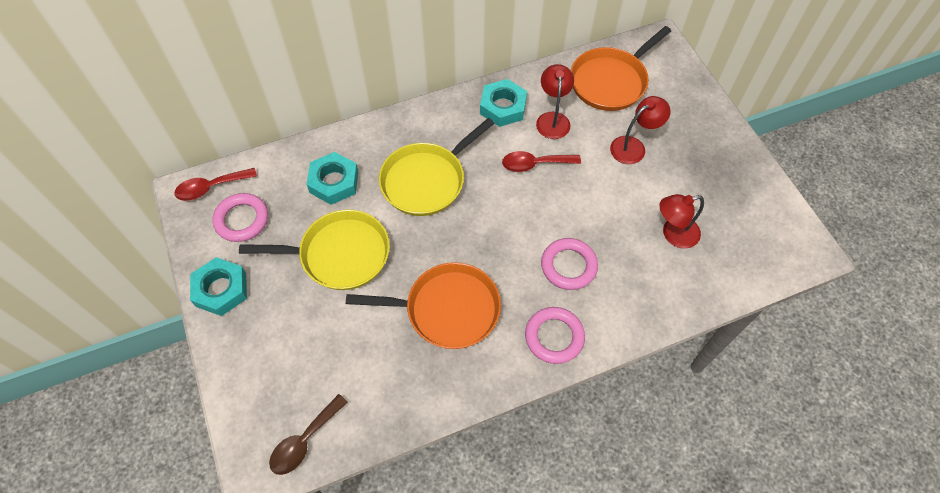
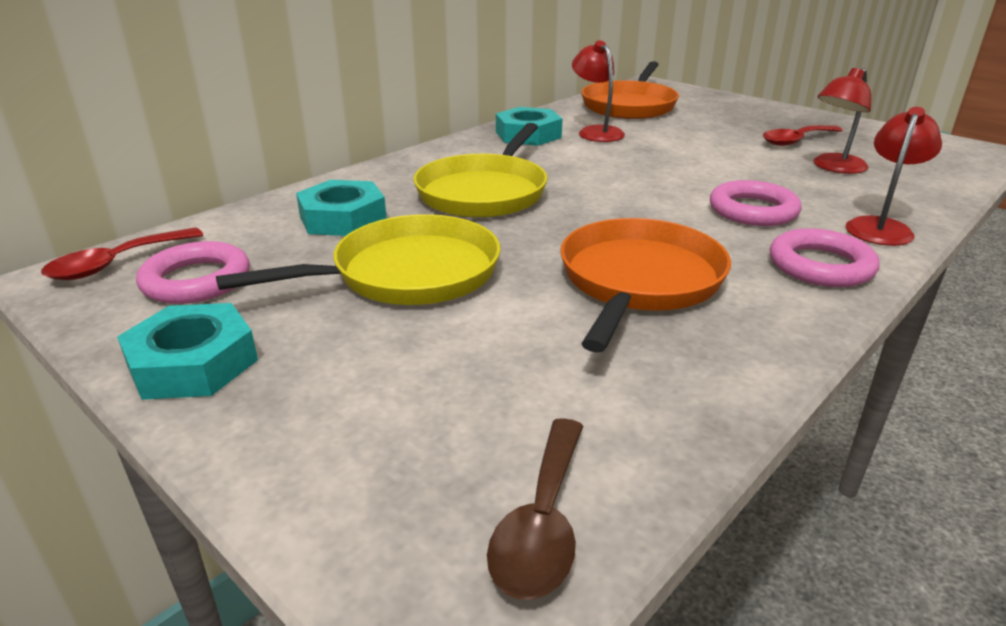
camera: 25 degrees left, 30 degrees down
(447, 309) = (639, 281): orange pan -> orange pan turned 45 degrees counterclockwise
(534, 164) = (612, 158): red spoon -> red spoon (796, 141)
(633, 146) = (707, 131): red lamp -> red lamp (881, 227)

